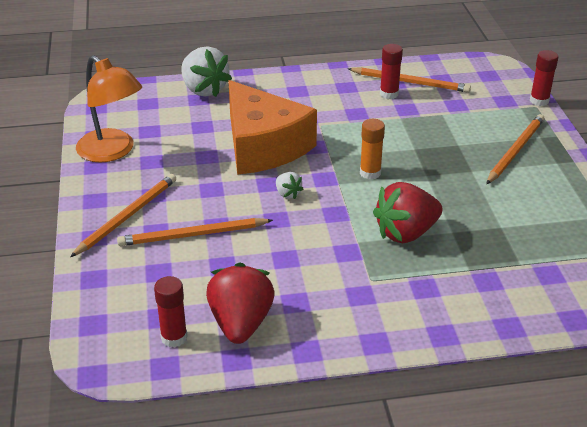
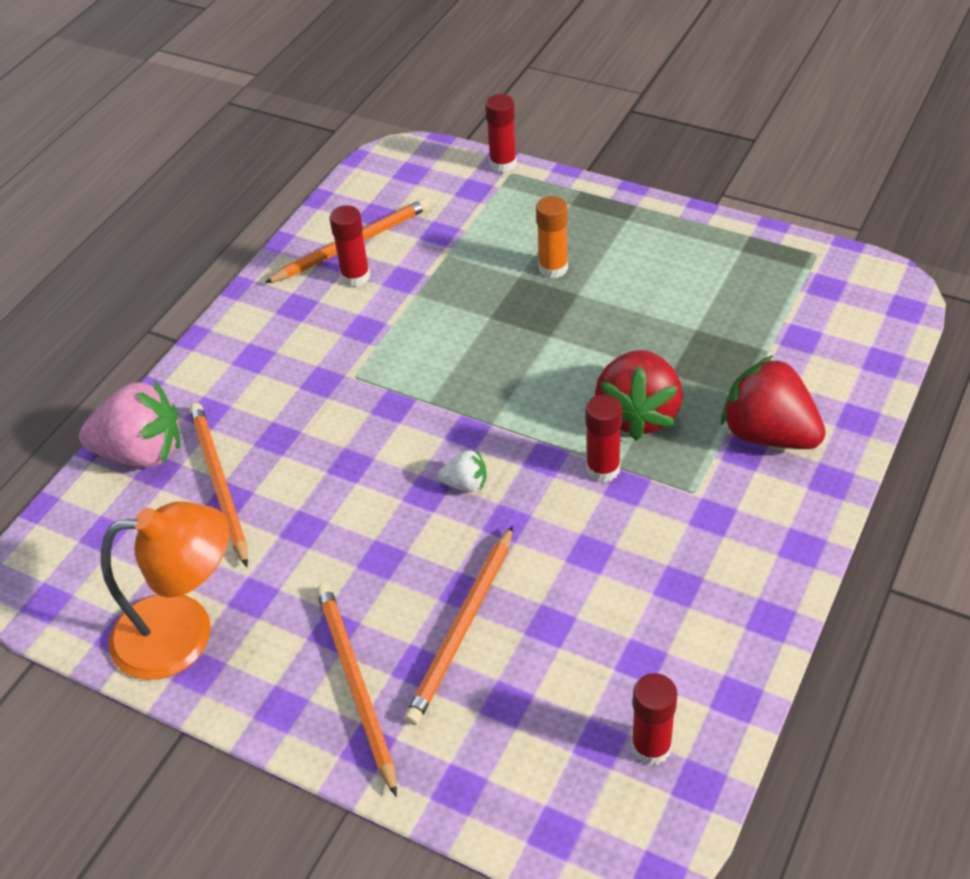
camera: 50 degrees left, 10 degrees up
(204, 90) = (142, 453): white strawberry -> pink strawberry
(241, 323) = (676, 661): red strawberry -> red strawberry (768, 434)
(263, 146) = (341, 456): orange cheese -> none
(350, 237) = (603, 469): none -> red glue stick
(370, 173) = (497, 383): orange glue stick -> orange glue stick (553, 268)
(515, 151) = (574, 237): orange pencil -> orange pencil (219, 483)

